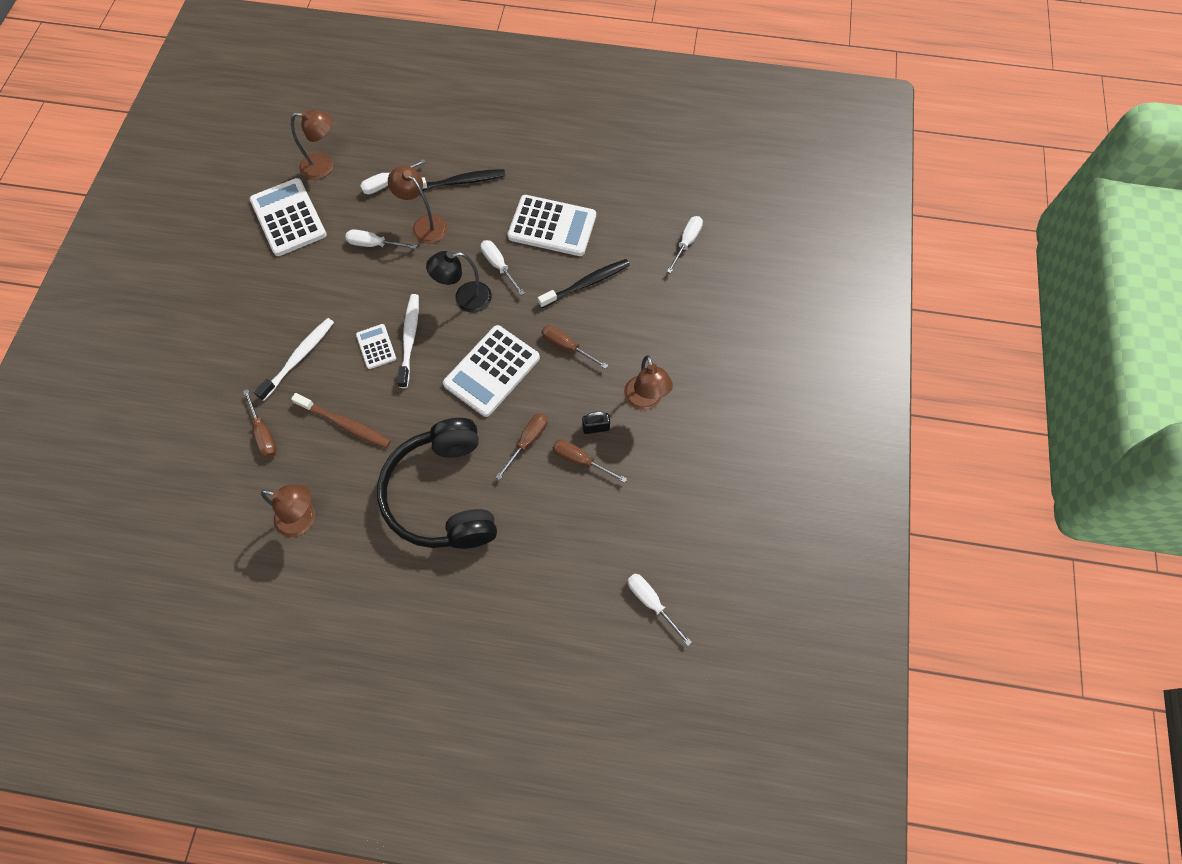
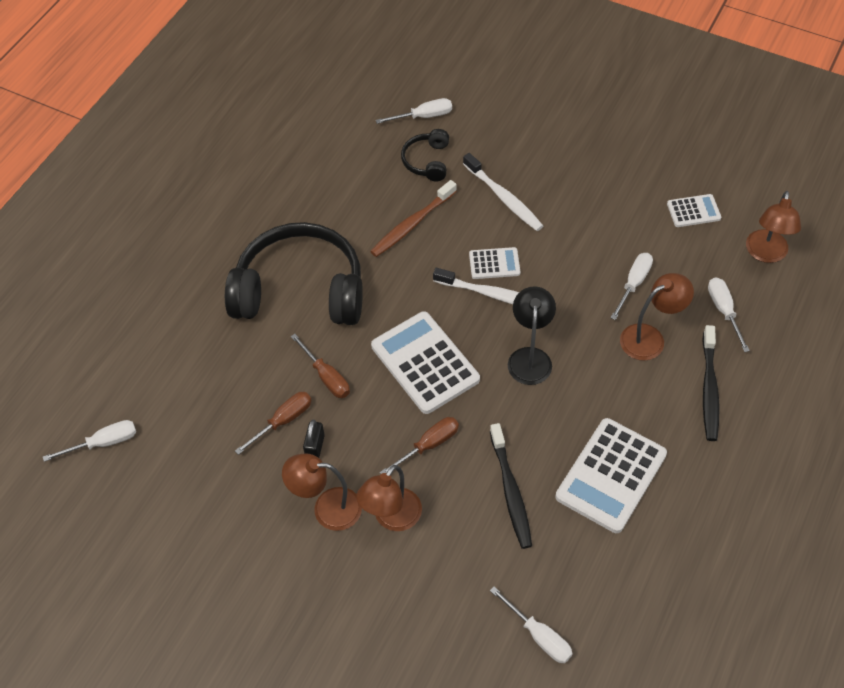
camera: 110 degrees right, 10 degrees down
(264, 434) = (427, 161): brown screwdriver -> black headphones
(288, 218) = (693, 211): white calculator -> white calculator, size x0.51
(303, 519) = (325, 180): brown lamp -> brown lamp (392, 518)
(499, 266) = (566, 402): white screwdriver -> white screwdriver (423, 116)

